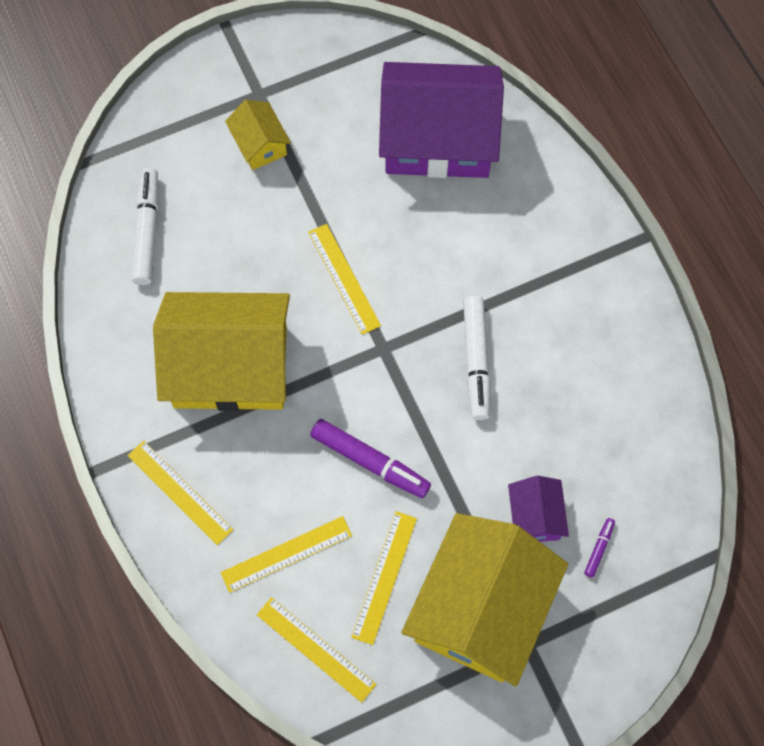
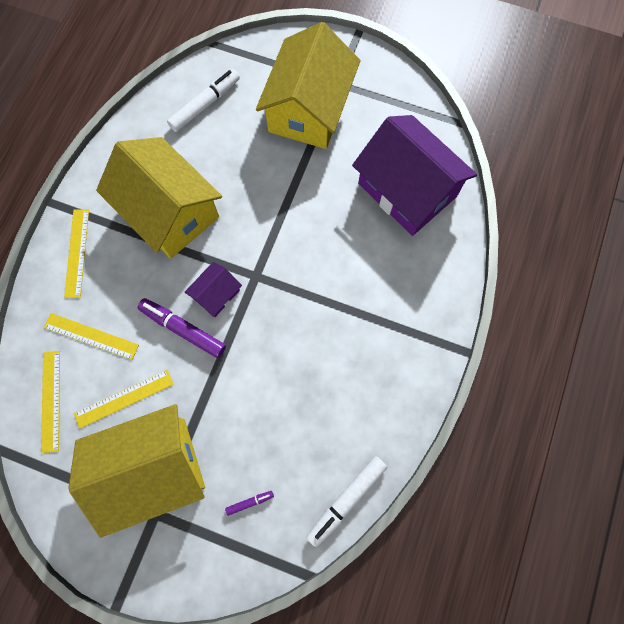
camera: 45 degrees right, 5 degrees up
(260, 144) = (309, 109): yellow house -> yellow house, size x2.20
(344, 278) = (275, 219): yellow ruler -> none
(370, 461) = (183, 329): purple marker -> purple marker turned 135 degrees clockwise
(476, 360) = (297, 330): white marker -> white marker (346, 500)
(535, 516) = (235, 448): purple house -> purple house (216, 294)

